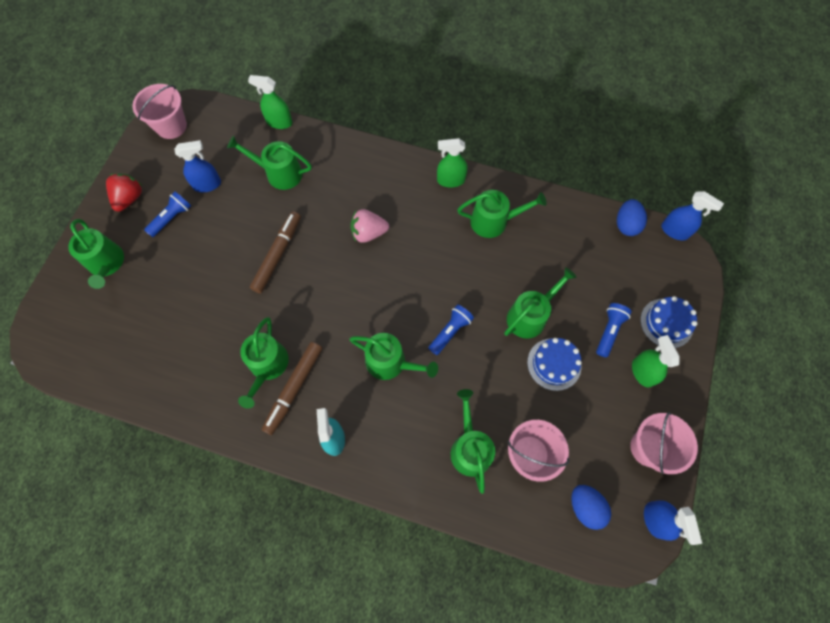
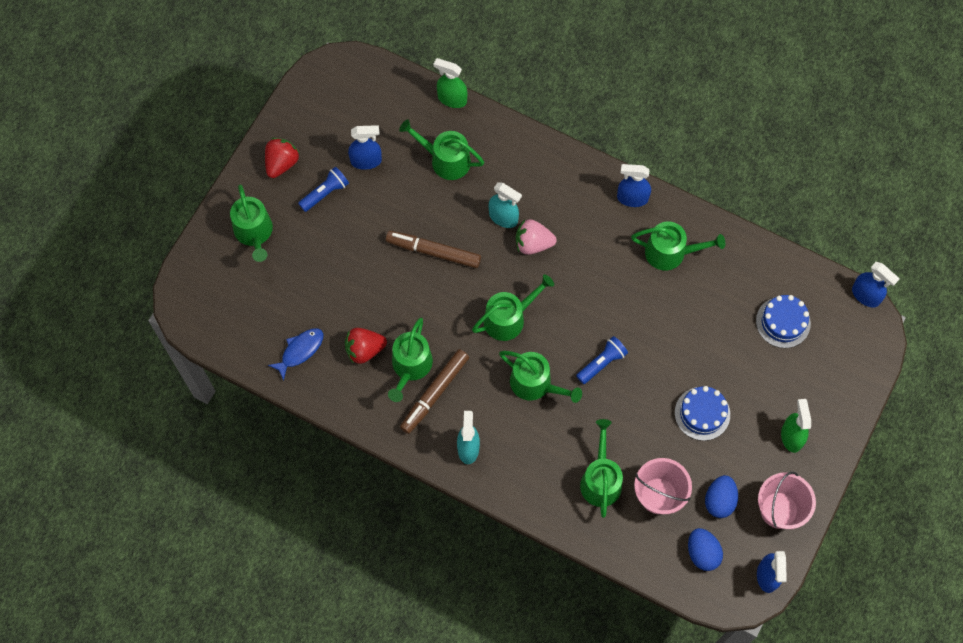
camera: 10 degrees right, 0 degrees up
(157, 369) = (300, 351): none -> blue fish
(171, 126) = (332, 85): pink bucket -> none
(221, 357) = (364, 350): none -> red strawberry
(277, 254) = (433, 252): brown marker -> brown marker turned 105 degrees counterclockwise
(338, 214) = (503, 217): none -> turquoise spray bottle
(450, 180) = (632, 198): green spray bottle -> blue spray bottle
(530, 316) = (688, 360): green watering can -> green watering can (508, 318)
(609, 331) = (767, 390): blue flashlight -> none
(626, 225) = (814, 280): blue egg -> blue egg (719, 500)
(666, 323) = (830, 392): blue cake -> blue cake (783, 322)

